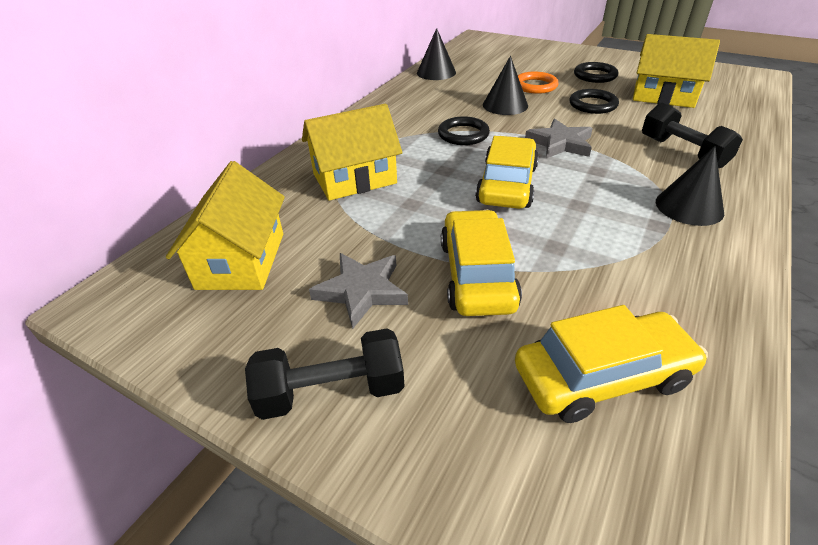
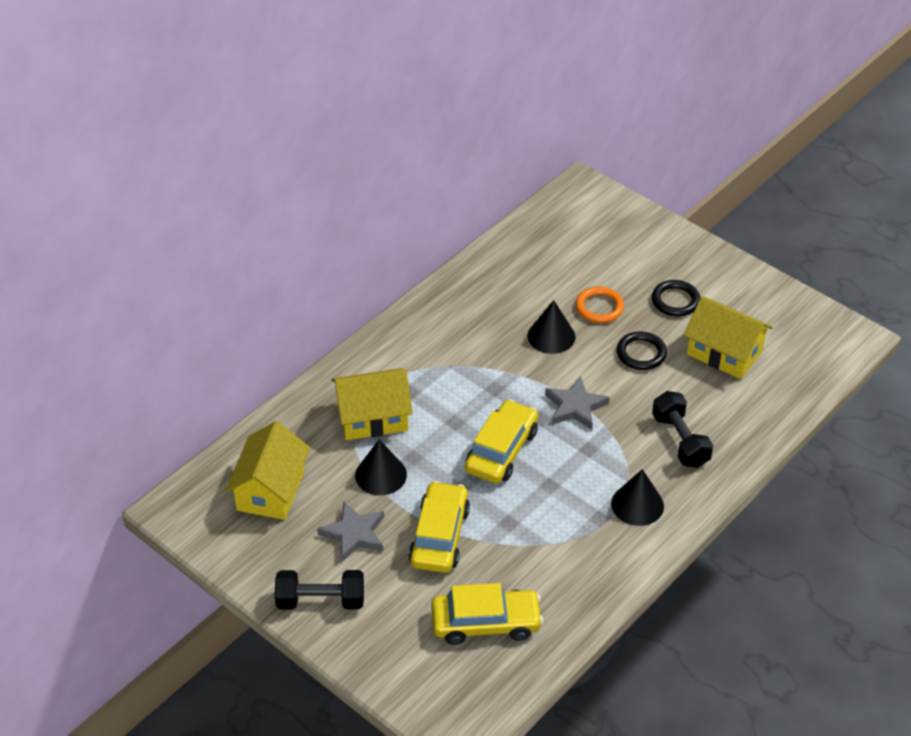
camera: 10 degrees right, 5 degrees up
(436, 72) = (501, 258): black cone -> black cone (381, 475)
(463, 134) = (490, 375): black ring -> none

